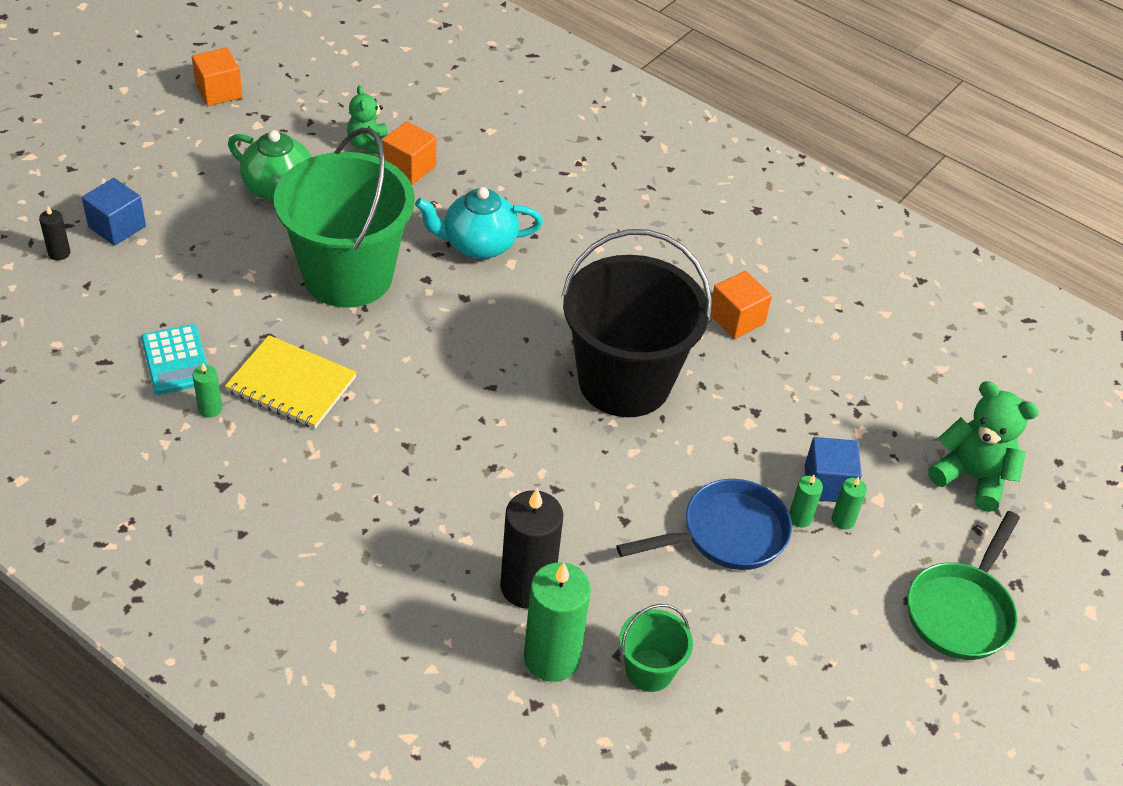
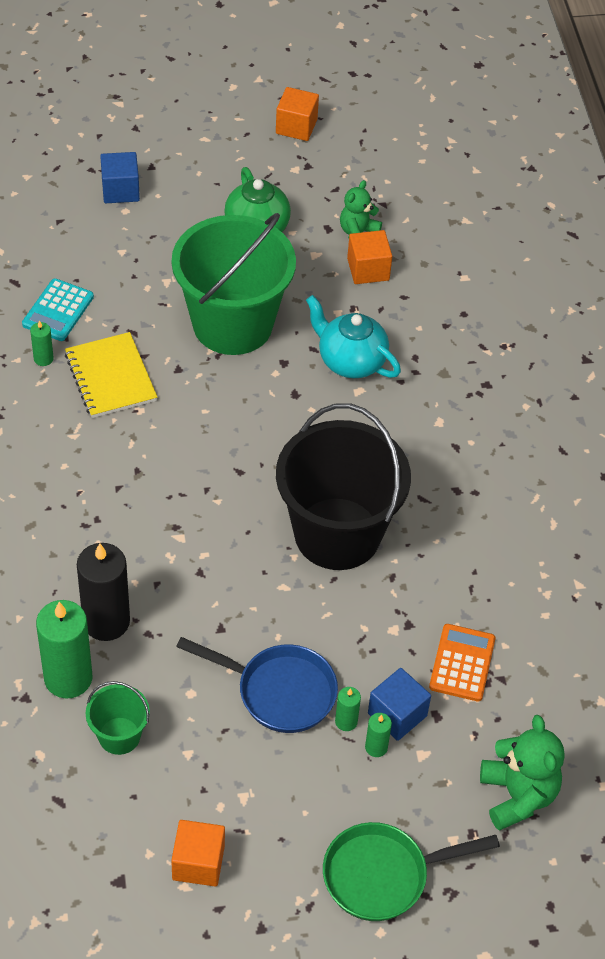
camera: 45 degrees right, 5 degrees up
(59, 253) = (65, 187): black candle -> none
(736, 319) = (480, 548): orange cube -> orange cube (198, 863)
(824, 411) = (462, 663): none -> orange calculator

